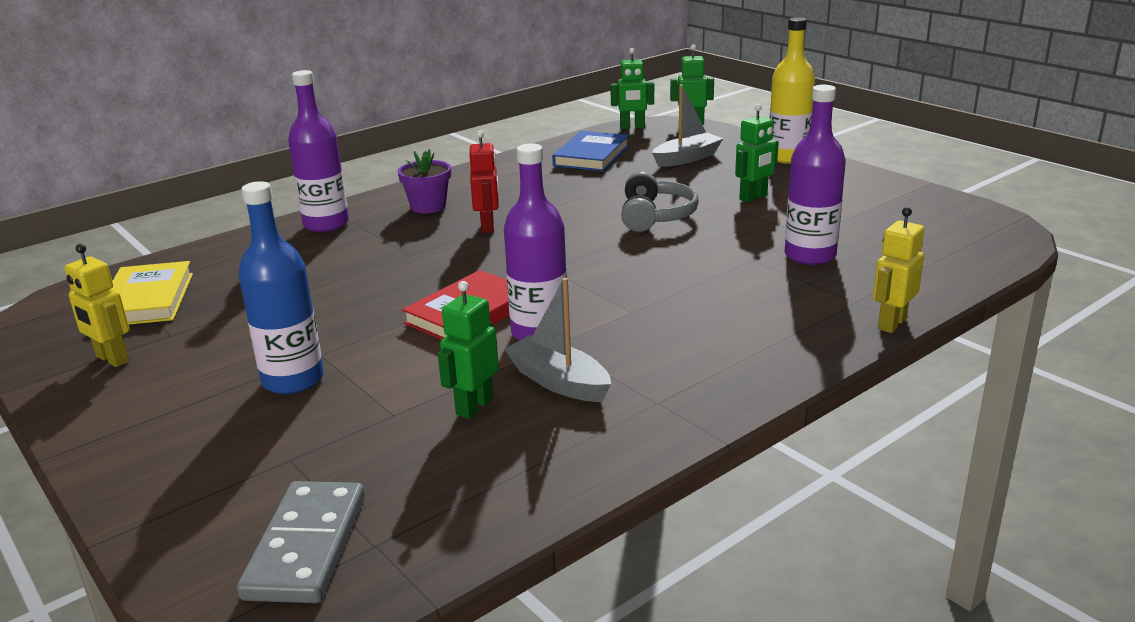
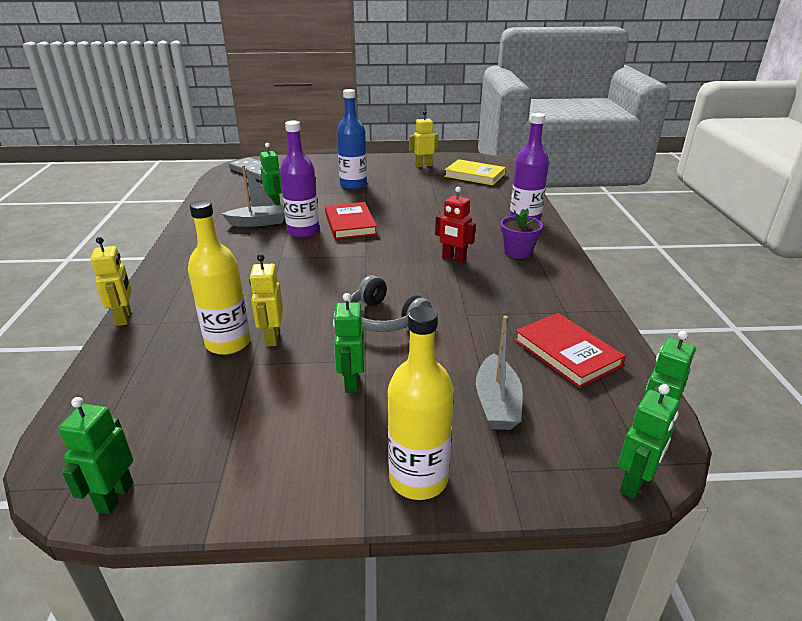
camera: 125 degrees right, 5 degrees up
(591, 156) = (566, 353): blue book -> red book
(767, 243) = (272, 338): none -> yellow robot
(810, 255) = (228, 343): purple bottle -> yellow bottle
(976, 212) = (115, 497): none -> green robot

